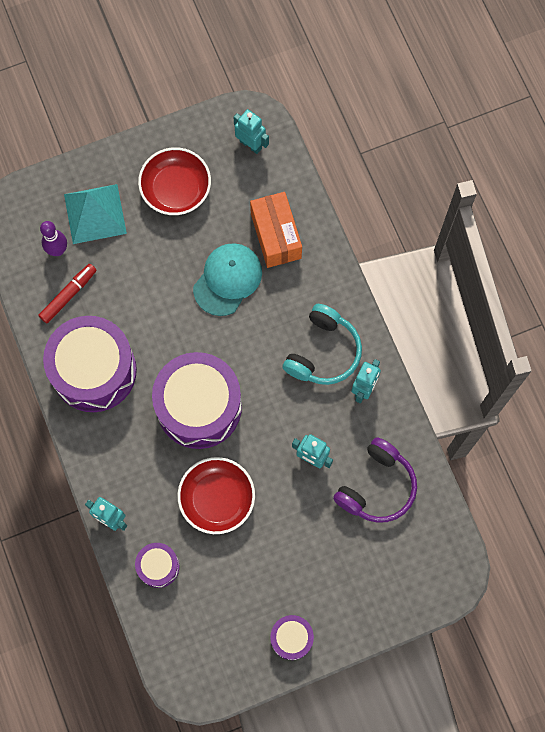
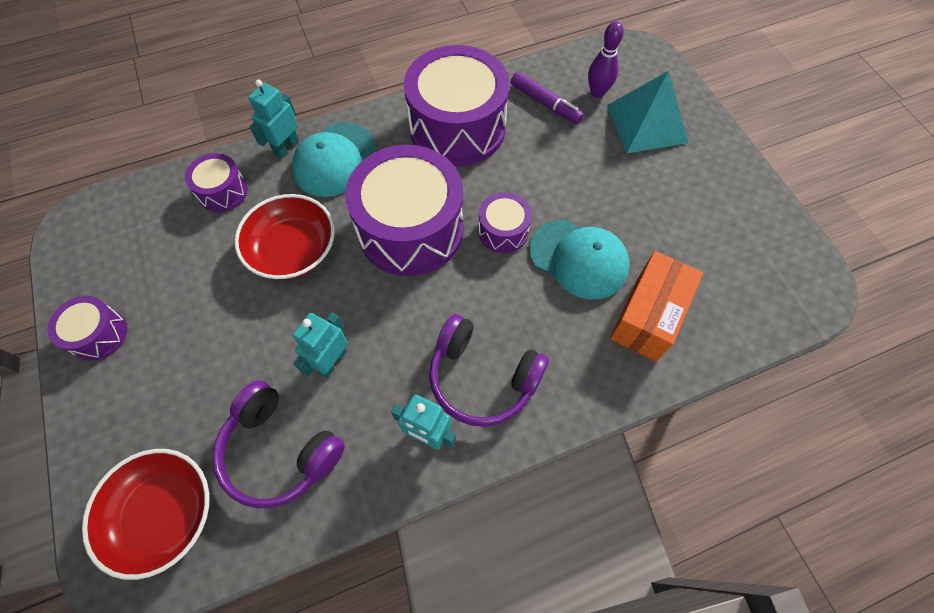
camera: 90 degrees right, 10 degrees down
(68, 295) = (545, 103): red marker -> purple marker
(126, 474) = (334, 160): none -> turquoise cap
(176, 189) = (693, 201): red bowl -> red bowl (164, 514)
(202, 335) = (503, 231): none -> purple drum
(251, 144) = (776, 285): turquoise robot -> none
(276, 236) = (648, 316): orange box -> orange box turned 45 degrees counterclockwise
(323, 352) = (482, 378): turquoise headphones -> purple headphones

